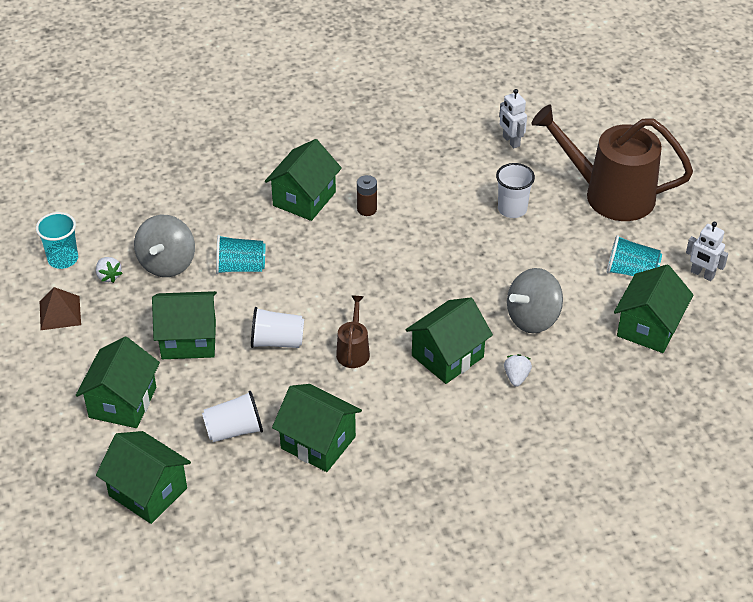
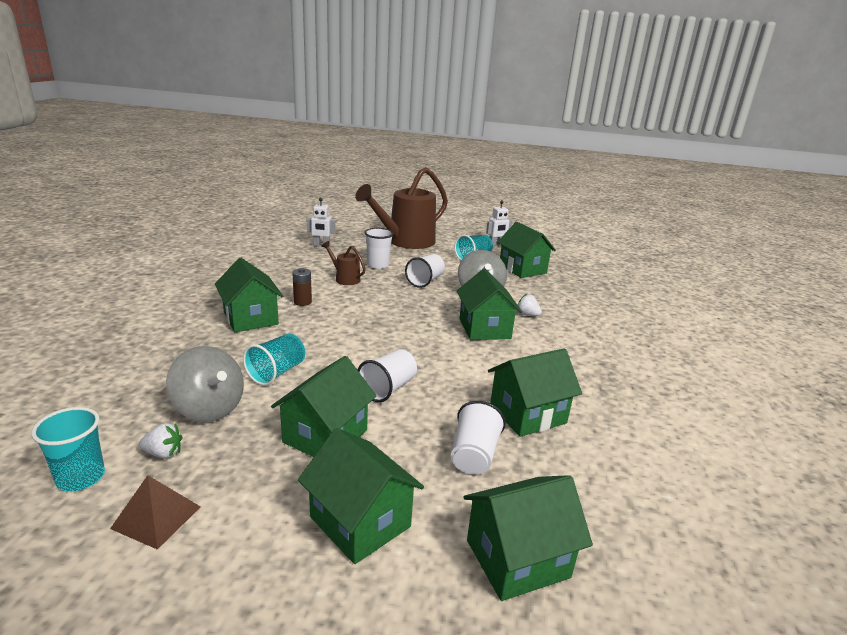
camera: 60 degrees left, 20 degrees down
(353, 350) = (439, 359): brown watering can -> brown watering can (345, 279)
(513, 264) = (425, 281): none -> white cup

